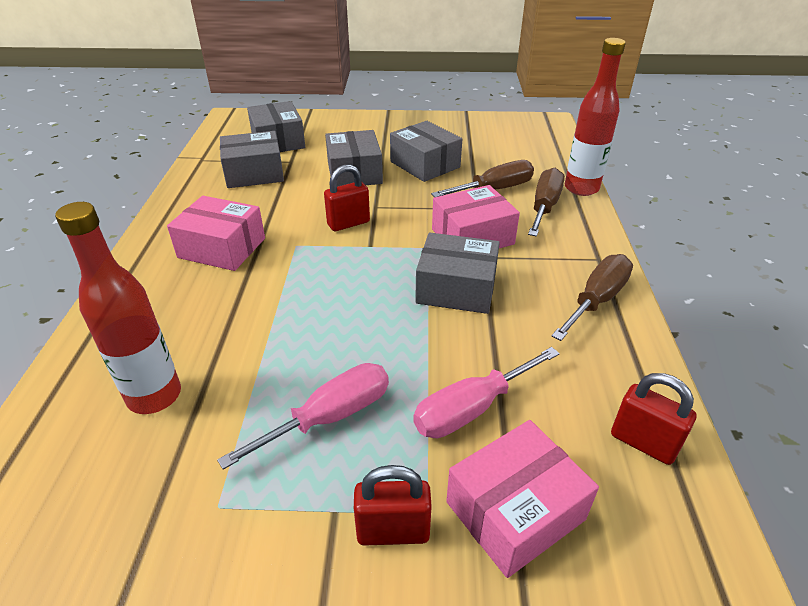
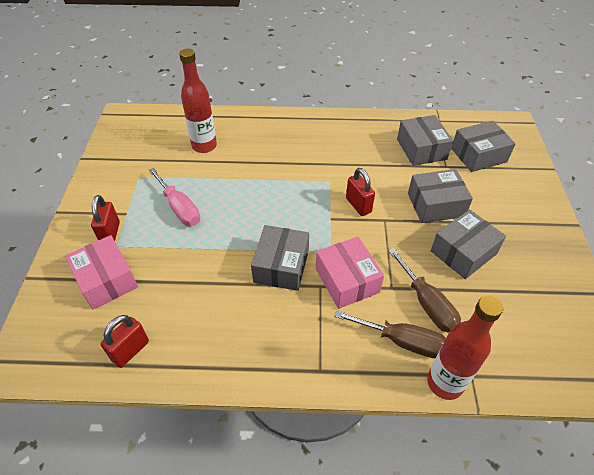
camera: 90 degrees right, 10 degrees up
(222, 248) = (324, 148): pink box -> none
(471, 409) = (173, 267): pink screwdriver -> none
(596, 300) = (264, 355): brown screwdriver -> none

